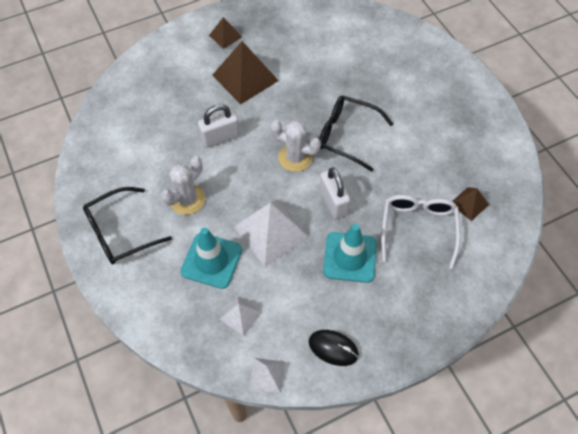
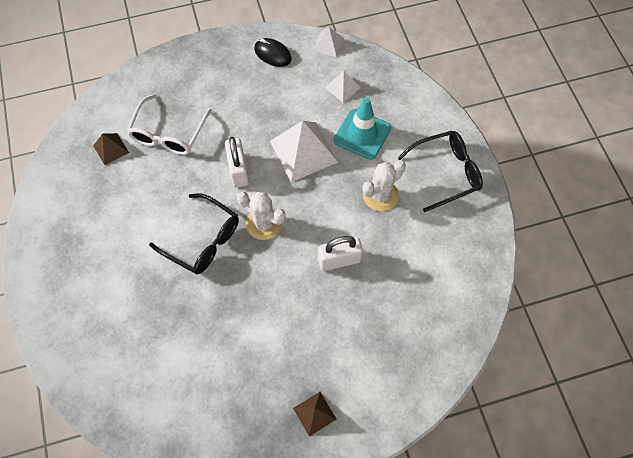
camera: 170 degrees left, 5 degrees up
(245, 77) = (299, 339): brown pyramid -> none
(349, 257) = (238, 118): turquoise traffic cone -> none

